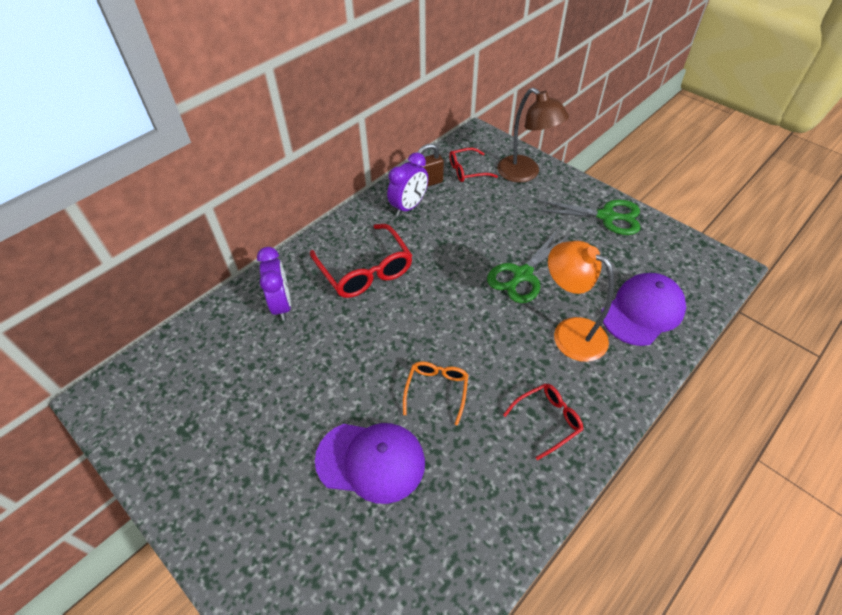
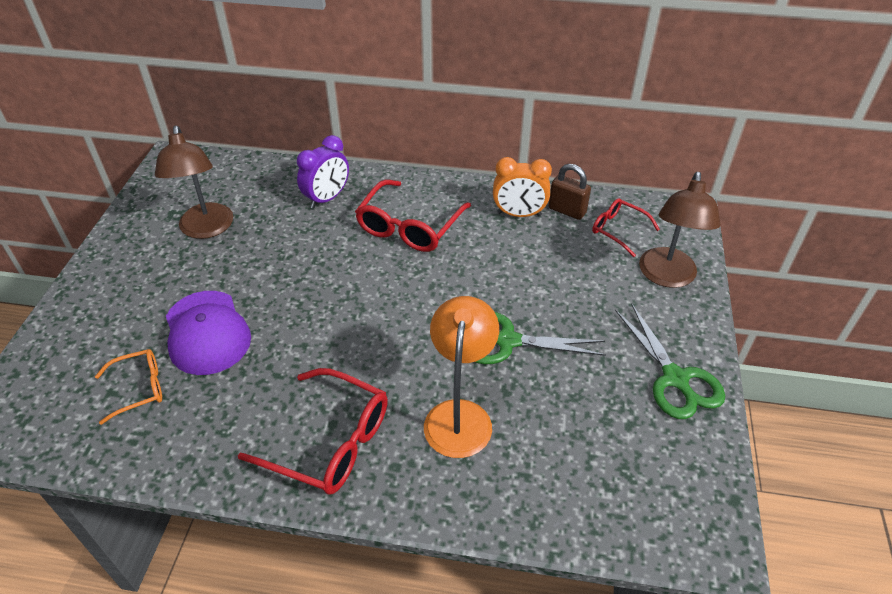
camera: 55 degrees right, 5 degrees down
(235, 409) = (206, 229): none -> brown lamp
(409, 207) = (519, 214): purple clock -> orange clock
(437, 390) = (308, 341): orange glasses -> orange glasses (139, 388)
(547, 420) = (330, 442): red glasses -> red glasses, size x1.71
(643, 311) = (549, 473): purple cap -> none

